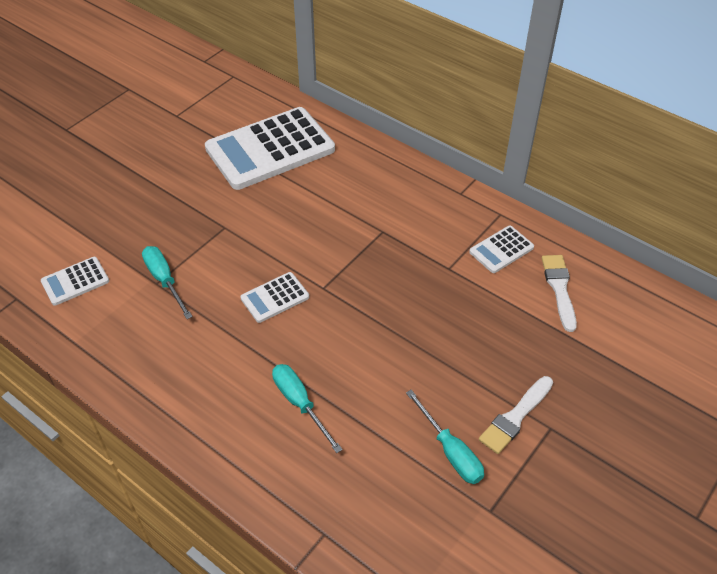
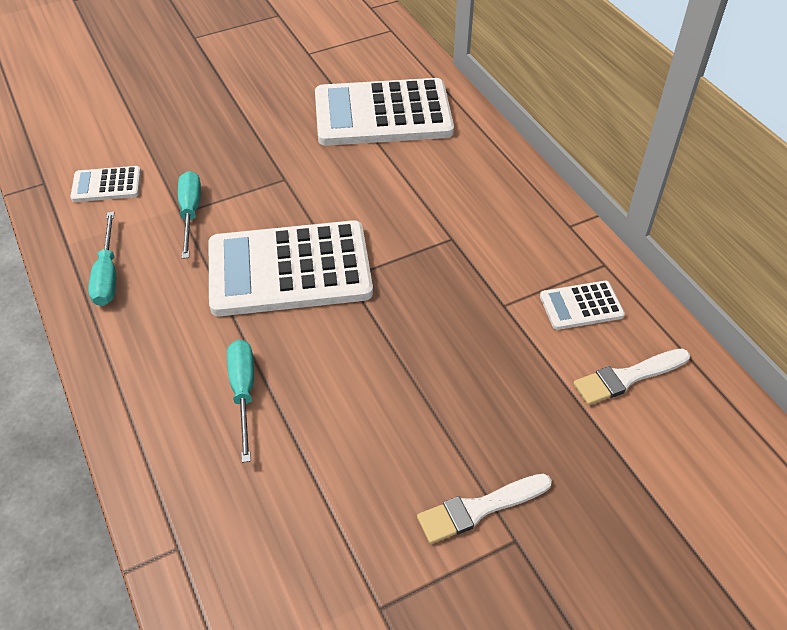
camera: 25 degrees right, 0 degrees up
(275, 298) = (289, 269): white calculator -> white calculator, size x2.21
(450, 451) = (376, 516): turquoise screwdriver -> turquoise screwdriver (107, 275)
(559, 289) = (628, 377): white brush -> white brush turned 135 degrees counterclockwise

